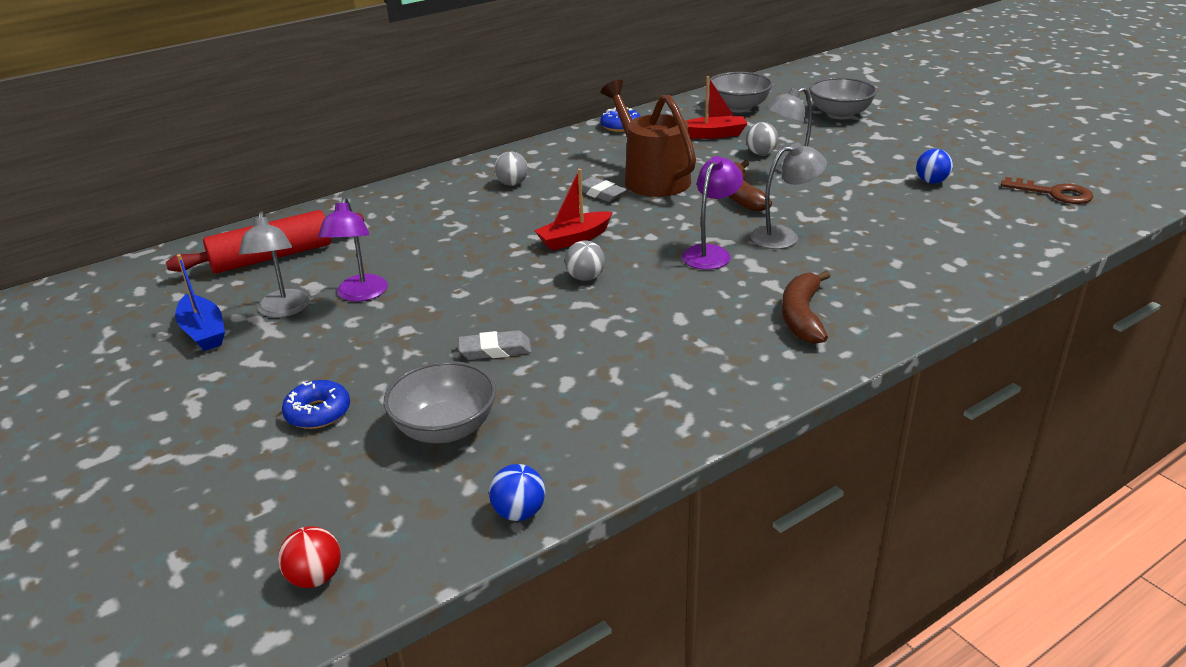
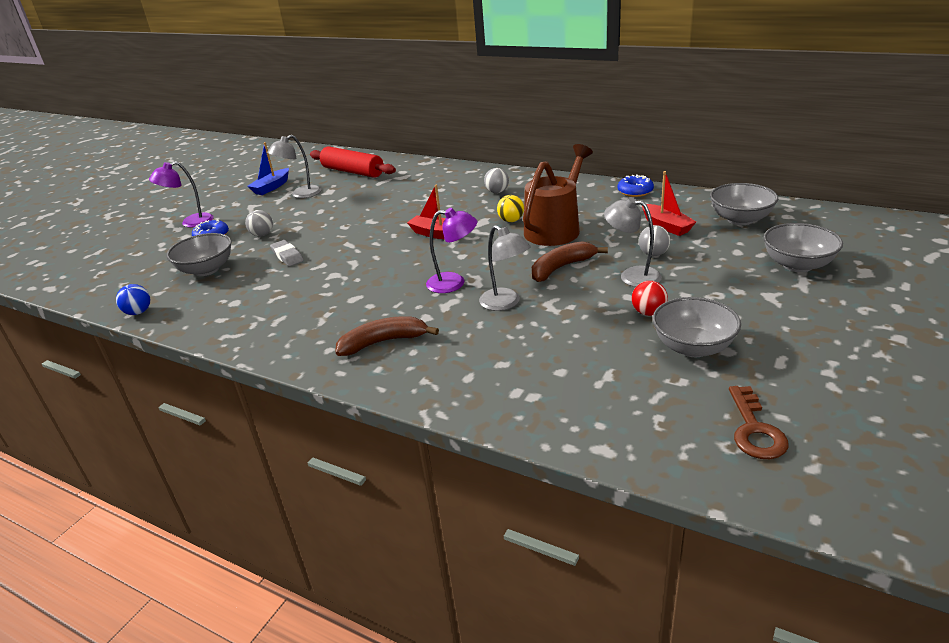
camera: 65 degrees right, 0 degrees up
(315, 577) = (88, 282): red ball -> red ball (648, 312)
(360, 295) = (326, 204): purple lamp -> purple lamp (190, 222)
(585, 278) = (386, 253): grey ball -> grey ball (262, 235)
(600, 193) = (511, 220): grey eraser -> yellow ball
(931, 182) = (693, 347): blue ball -> grey bowl

